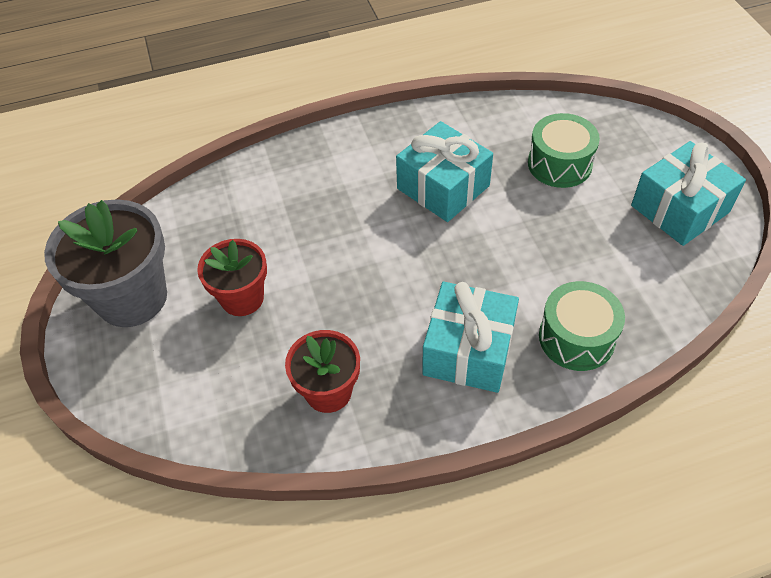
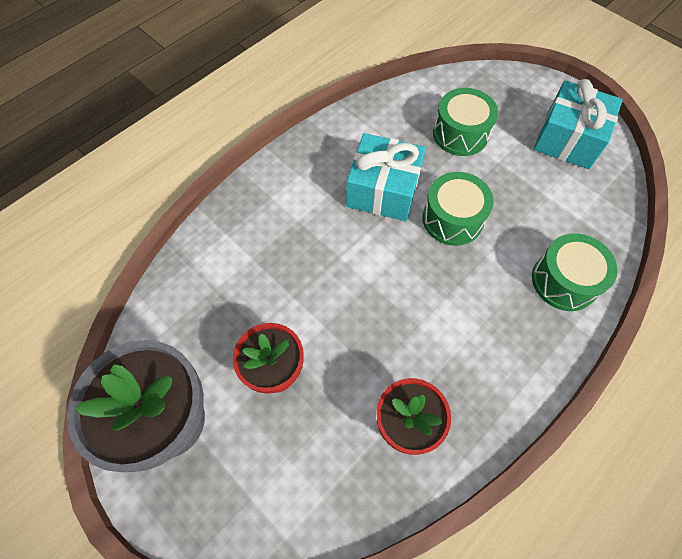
camera: 30 degrees left, 10 degrees up
(468, 350) = (493, 331): turquoise gift -> none
(496, 237) = (452, 219): none -> green drum

